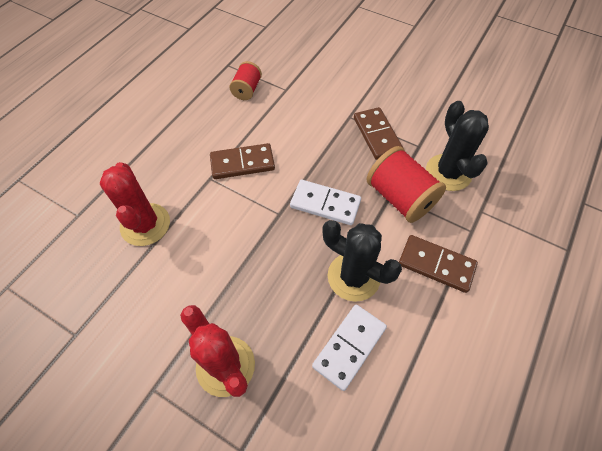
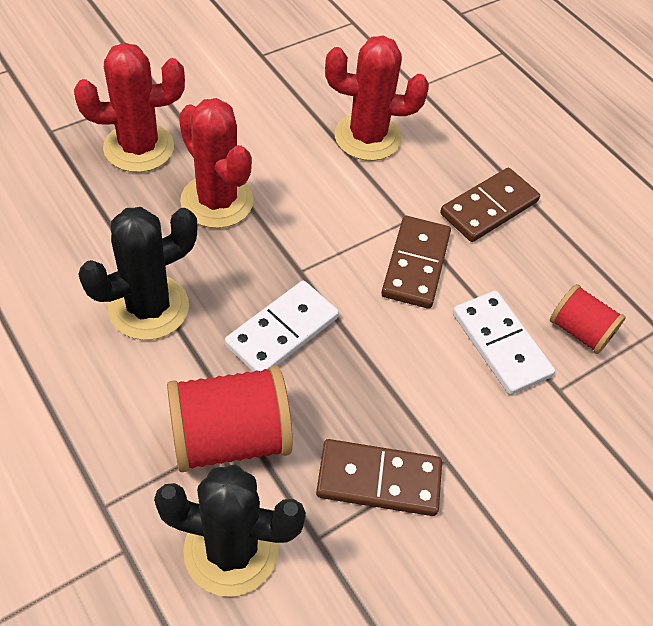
camera: 110 degrees right, 5 degrees down
(250, 284) = (217, 201): none -> red cactus
(349, 347) = (69, 258): white domino -> white domino (501, 344)
(436, 265) = (90, 416): brown domino -> brown domino (489, 207)

